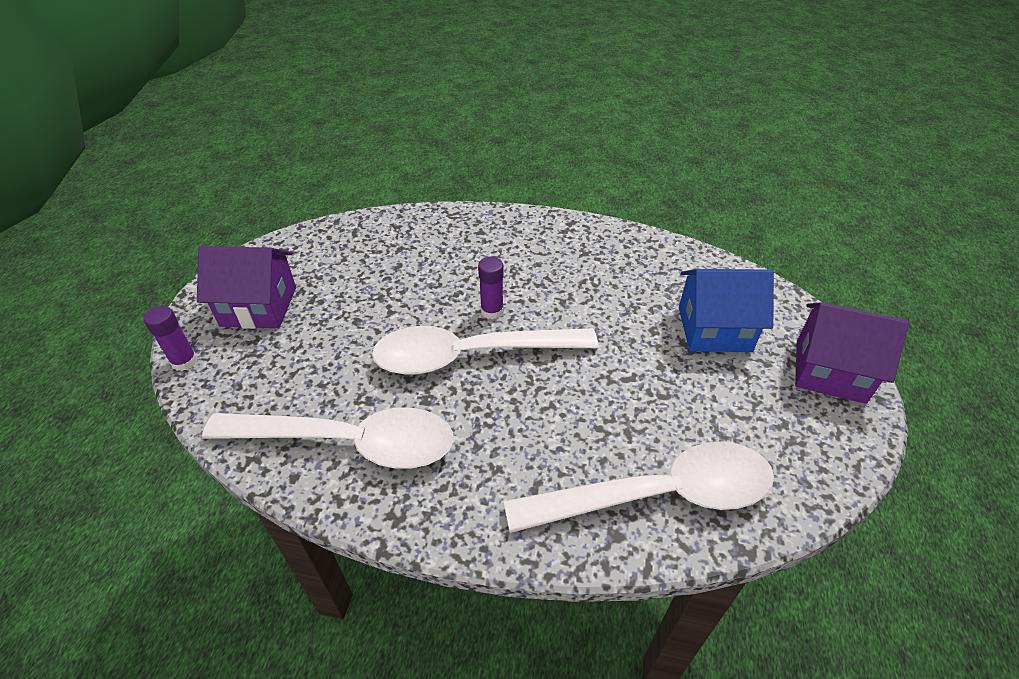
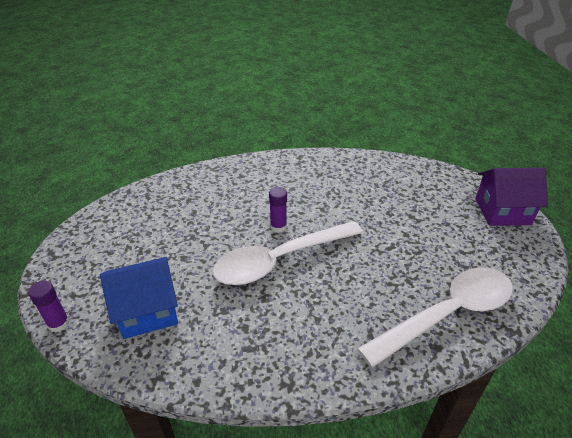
camera: 20 degrees left, 5 degrees down
(258, 306) = (99, 267): purple house -> none
(348, 442) = (225, 344): white spoon -> none
(714, 329) = (425, 203): blue house -> blue house (148, 311)

